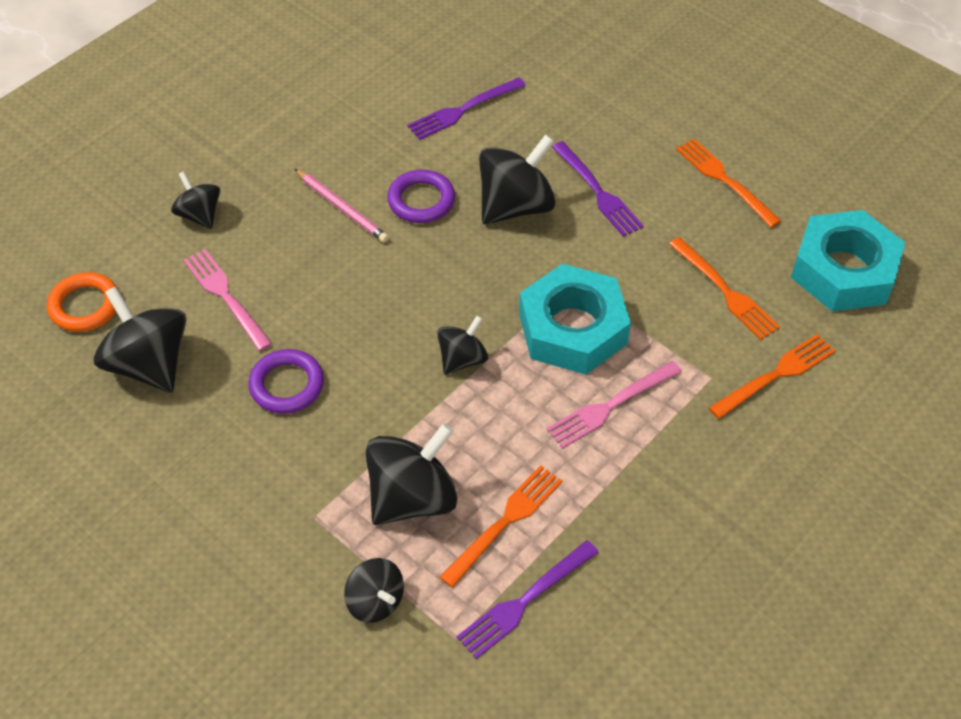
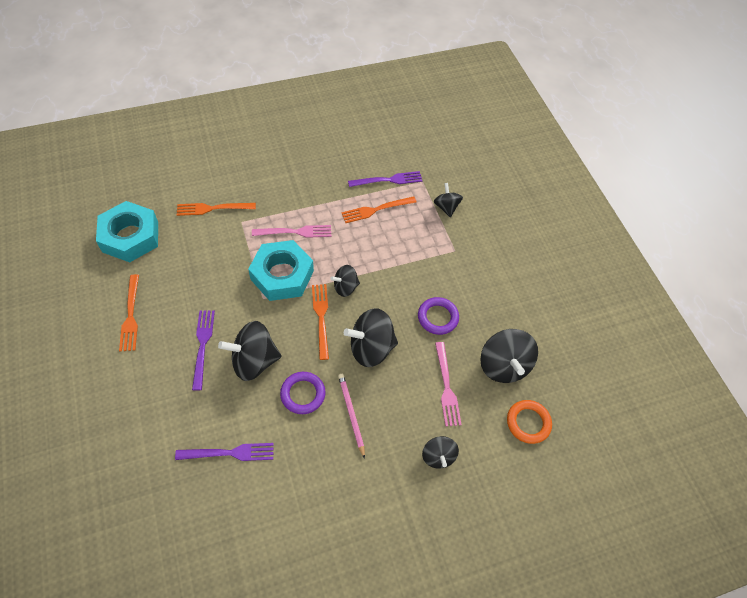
camera: 155 degrees left, 5 degrees up
(412, 497) = (408, 237): black spinning top -> black spinning top (371, 348)
(726, 291) = (194, 255): orange fork -> orange fork (321, 317)

